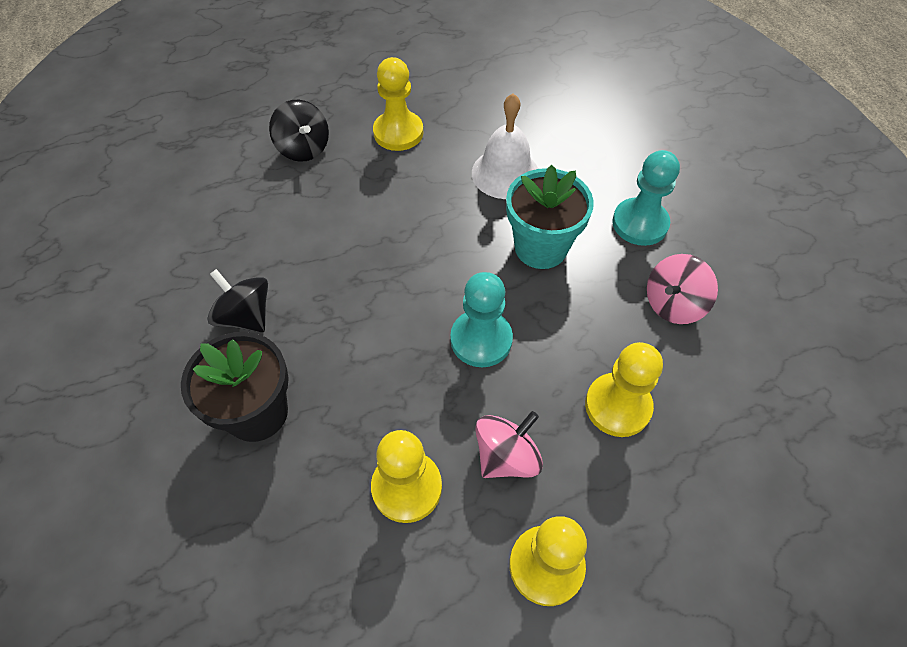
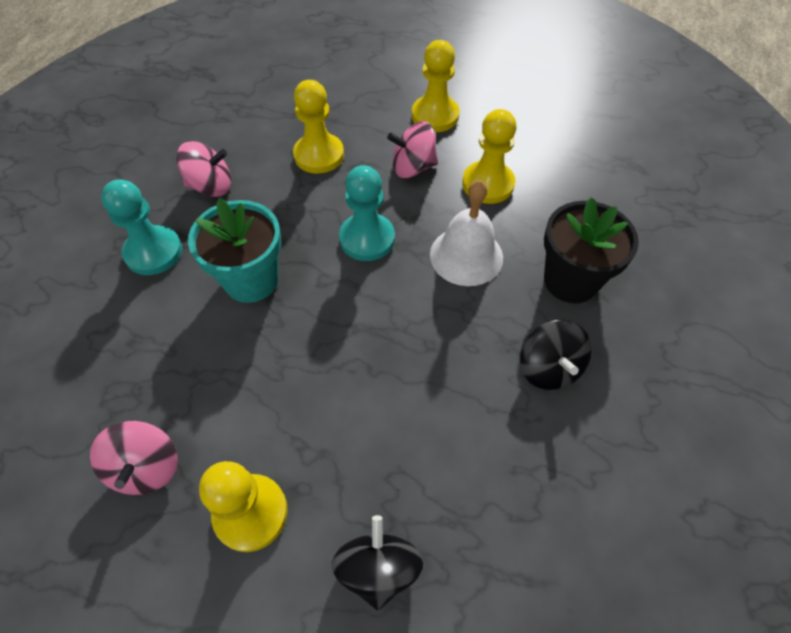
camera: 145 degrees left, 0 degrees up
(480, 119) = (147, 467): none -> pink spinning top
(505, 173) = (199, 374): white bell -> white bell (466, 256)

